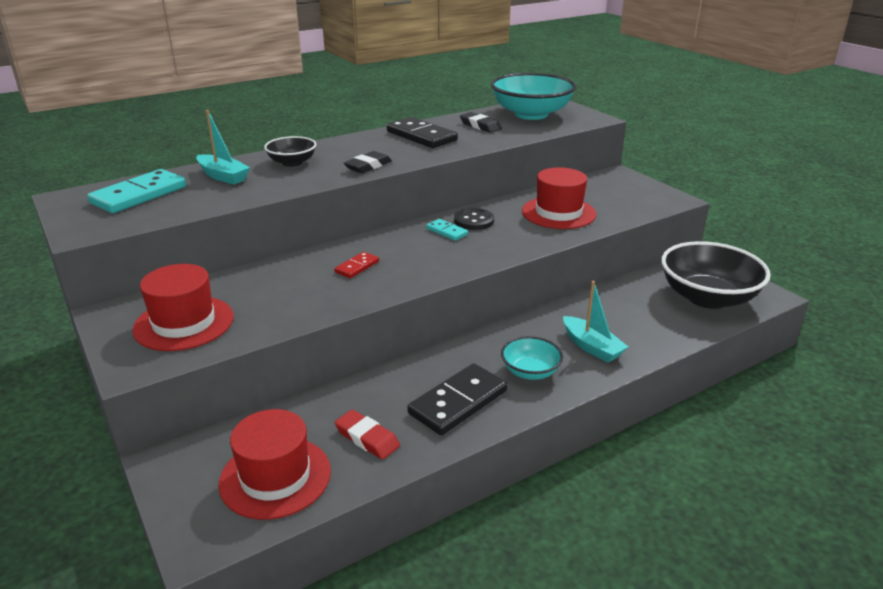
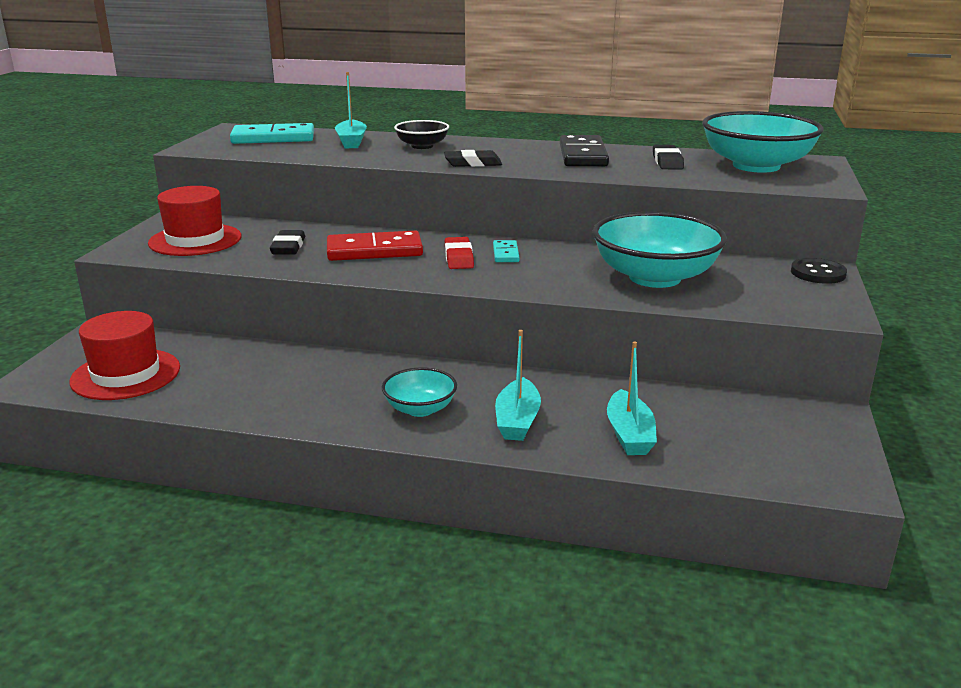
camera: 45 degrees right, 5 degrees down
(283, 293) = (288, 247): none -> black eraser
(357, 267) = (374, 251): red domino -> red domino, size x1.95
(367, 438) = (216, 384): red eraser -> red eraser (459, 257)
(458, 402) = (319, 398): black domino -> none
(474, 221) = (551, 255): black button -> black button (818, 273)
(558, 213) = (654, 277): red hat -> turquoise bowl
(652, 322) = (629, 434): none -> turquoise boat
(707, 297) = (753, 446): black bowl -> none

